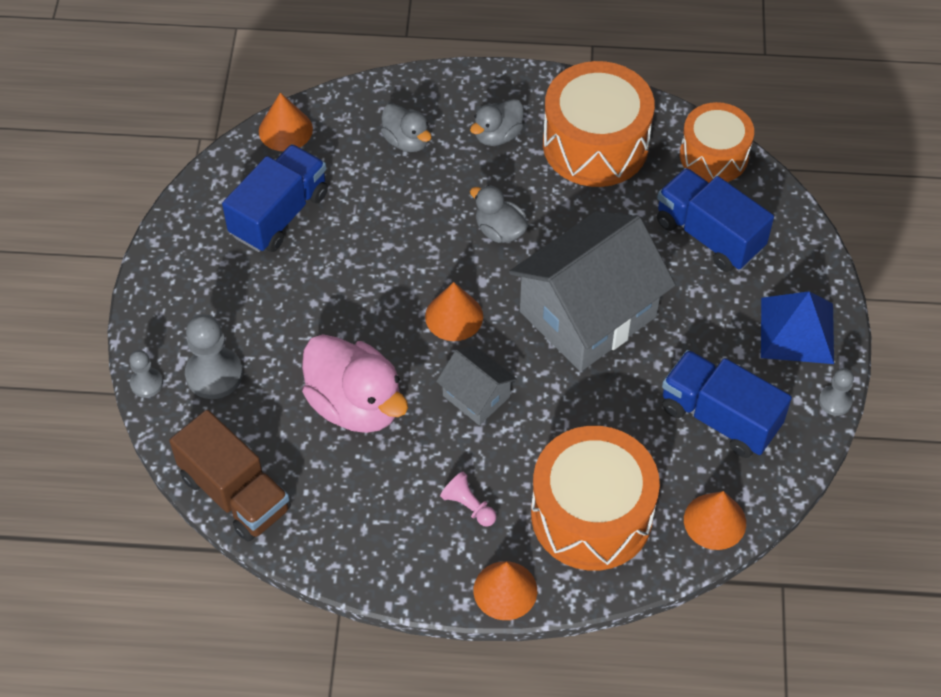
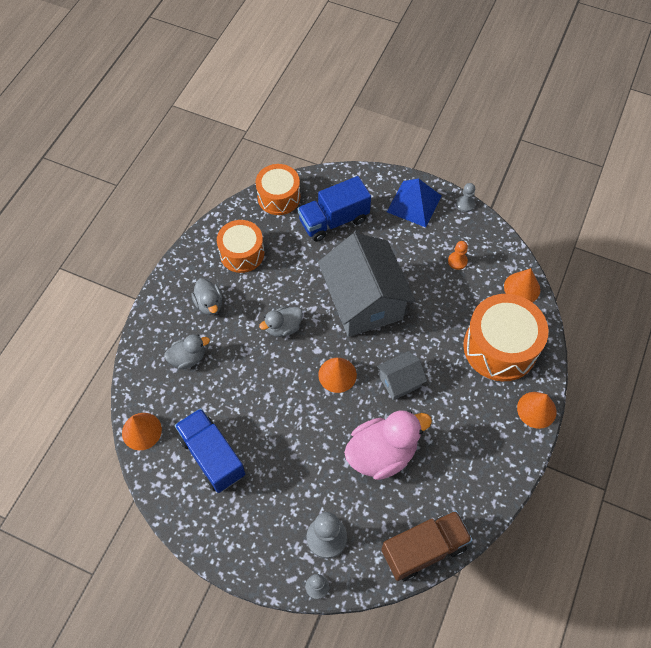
camera: 70 degrees left, 5 degrees up
(468, 506) = (475, 411): pink pawn -> none
(595, 144) = (242, 253): orange drum -> orange drum, size x0.64
(719, 417) = (457, 261): blue truck -> orange pawn

